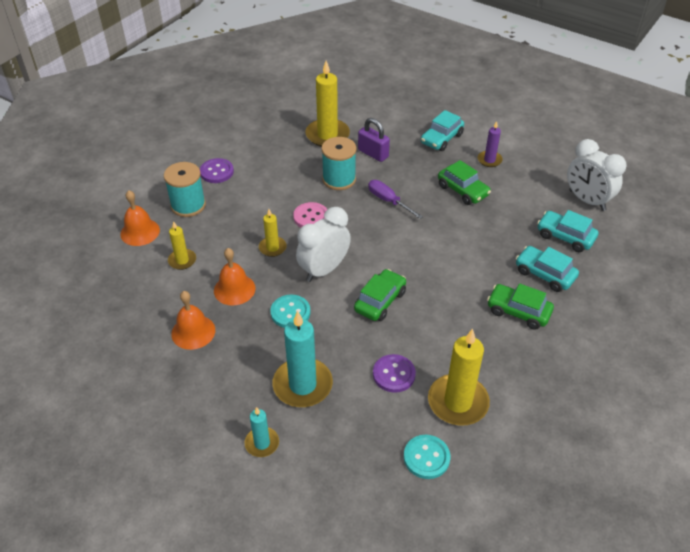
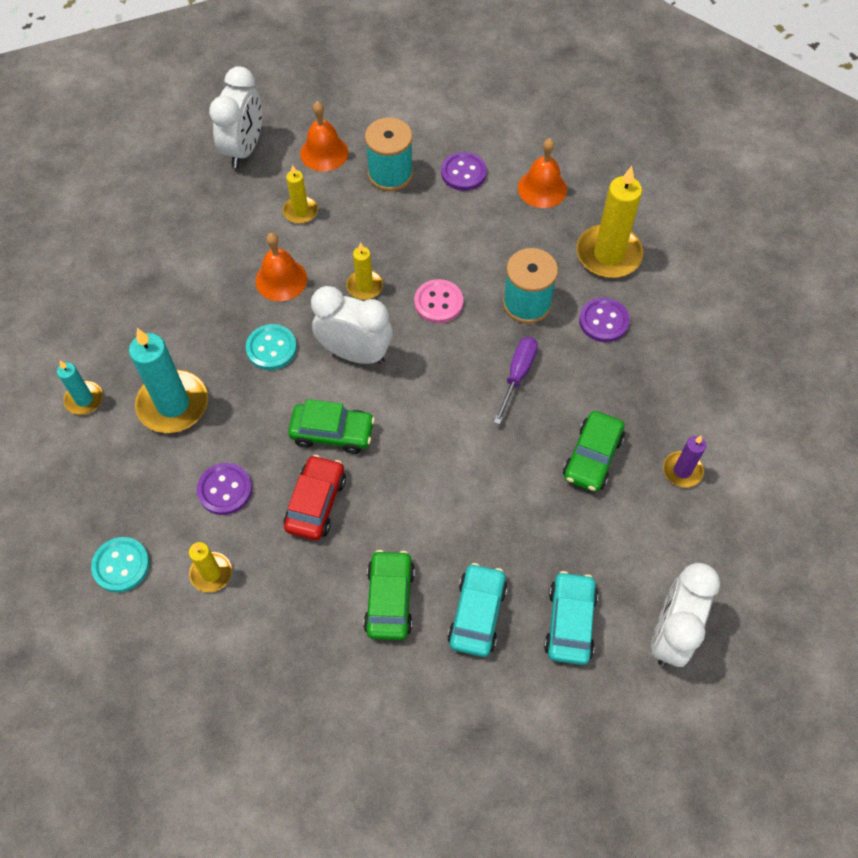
camera: 65 degrees right, 15 degrees up
(97, 274) = (244, 149): none -> white clock
(193, 332) = (203, 271): orange bell -> orange bell (542, 188)
(373, 153) = (603, 321): purple padlock -> purple button
(430, 326) = (316, 503): none -> red car
(441, 139) = (691, 392): turquoise car -> none
(458, 402) = (211, 573): yellow candle -> yellow candle, size x0.54

